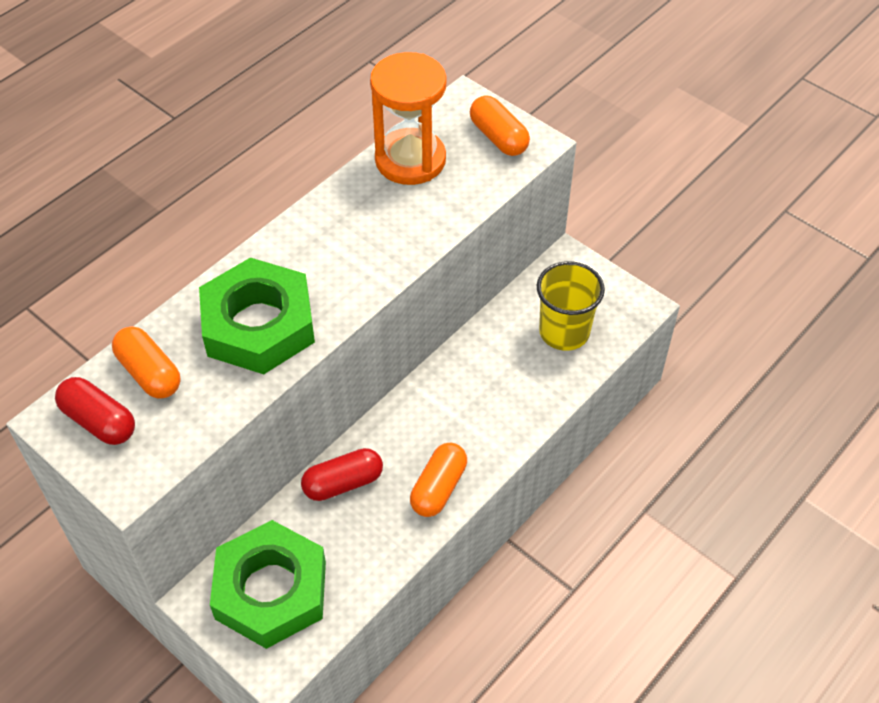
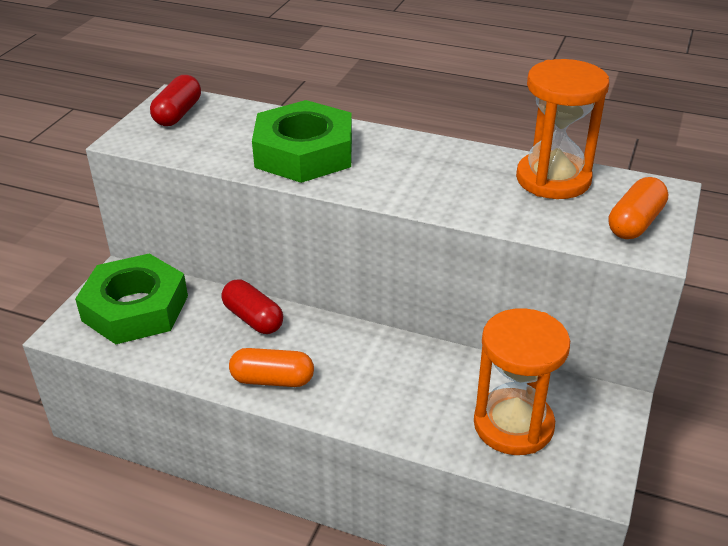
camera: 70 degrees right, 15 degrees down
(149, 373) = (231, 120): orange capsule -> none
(564, 332) = (513, 425): yellow cup -> orange hourglass

